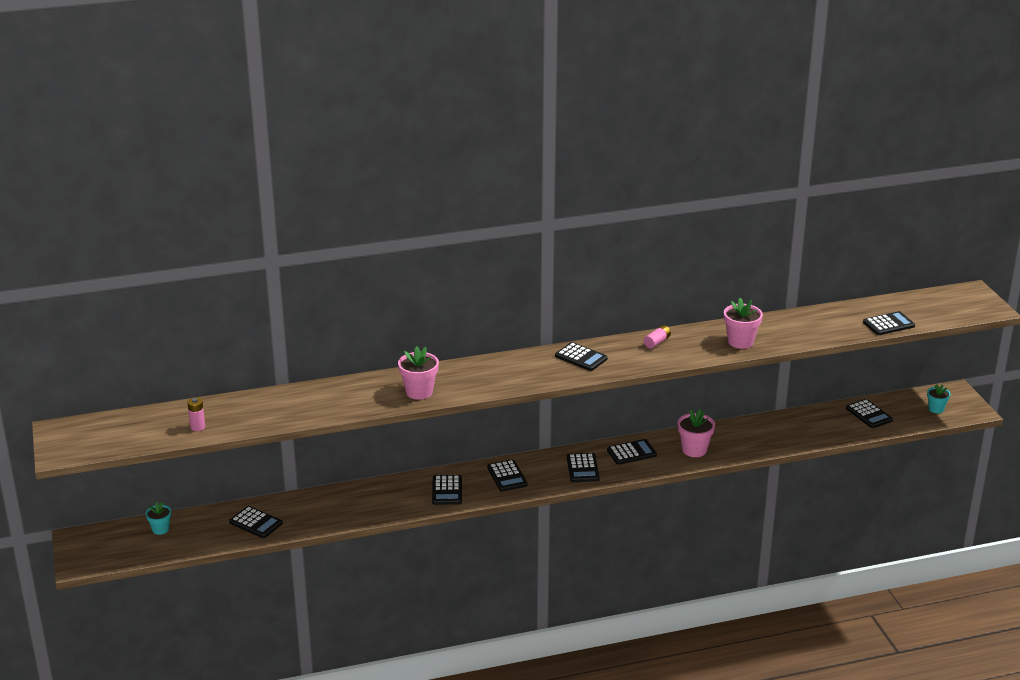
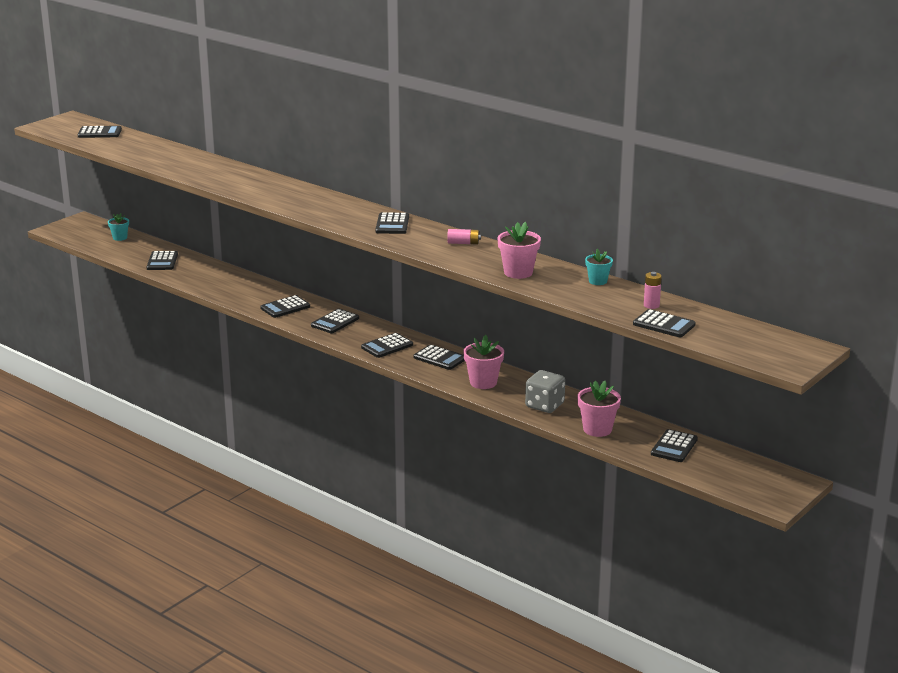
camera: 55 degrees right, 5 degrees down
(135, 426) = (99, 133): none -> black calculator
(197, 427) = (120, 147): pink battery -> pink battery (651, 305)
(419, 392) = (256, 190): pink flower pot -> pink flower pot (597, 429)
(758, 439) = (544, 405): none -> grey dice
(936, 409) = (743, 479): turquoise flower pot -> turquoise flower pot (598, 281)

